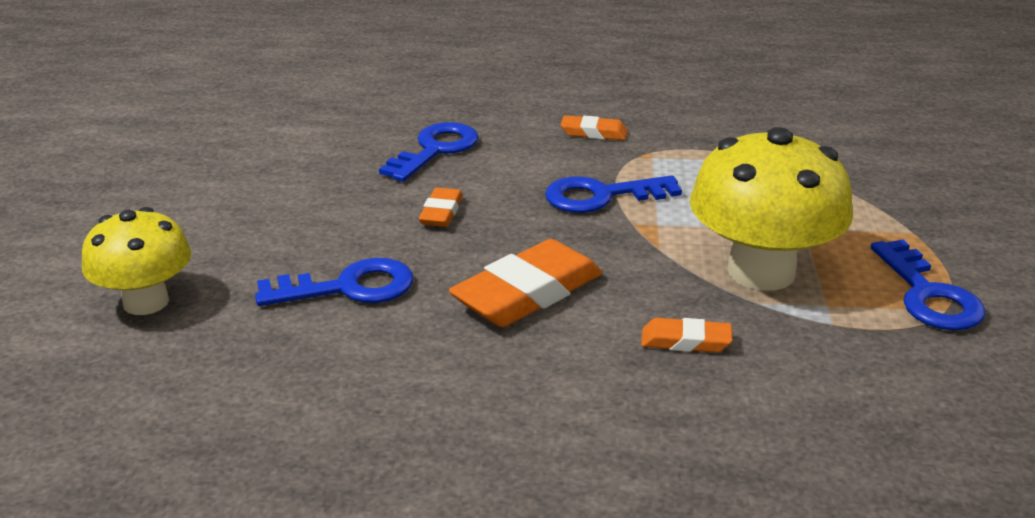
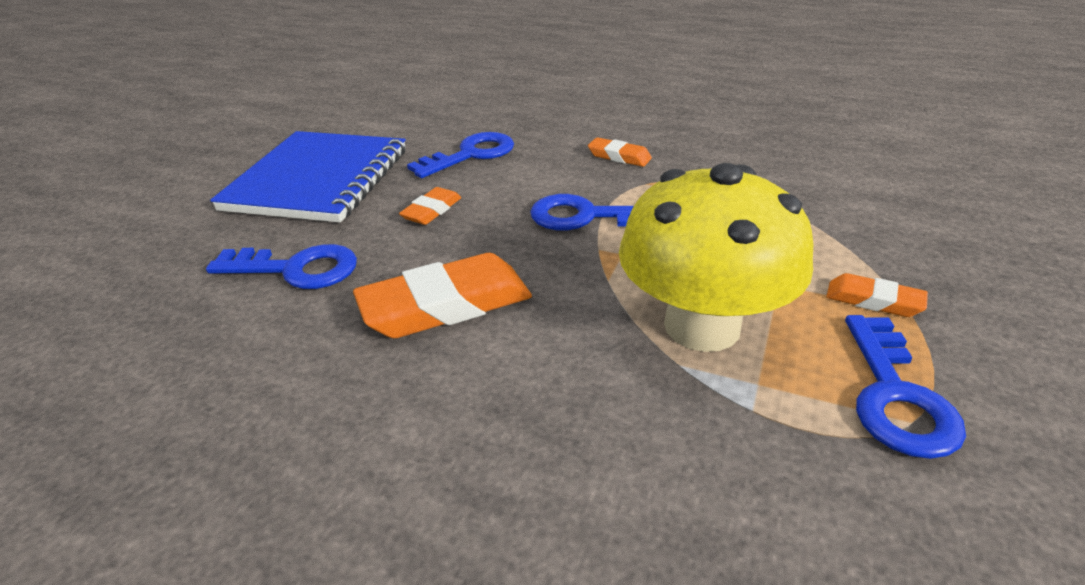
camera: 20 degrees right, 5 degrees up
(146, 302) = (133, 253): yellow mushroom -> none
(284, 198) = (318, 179): none -> blue notebook
(685, 341) = (567, 396): orange eraser -> orange eraser (873, 301)

